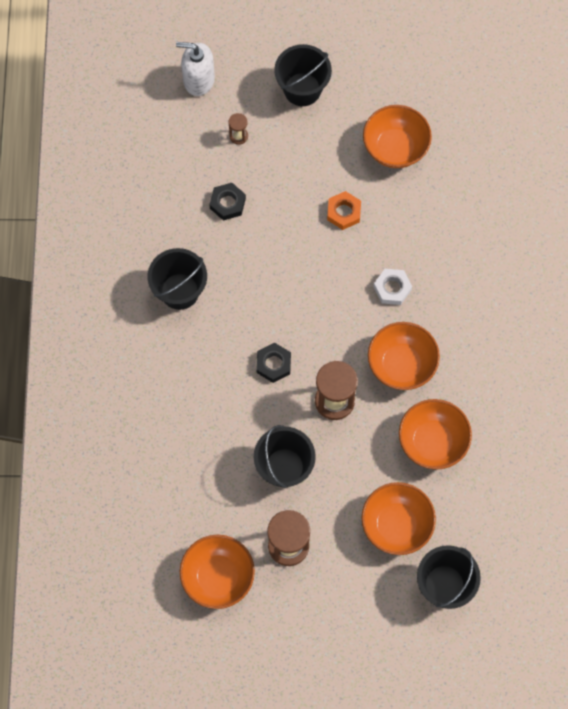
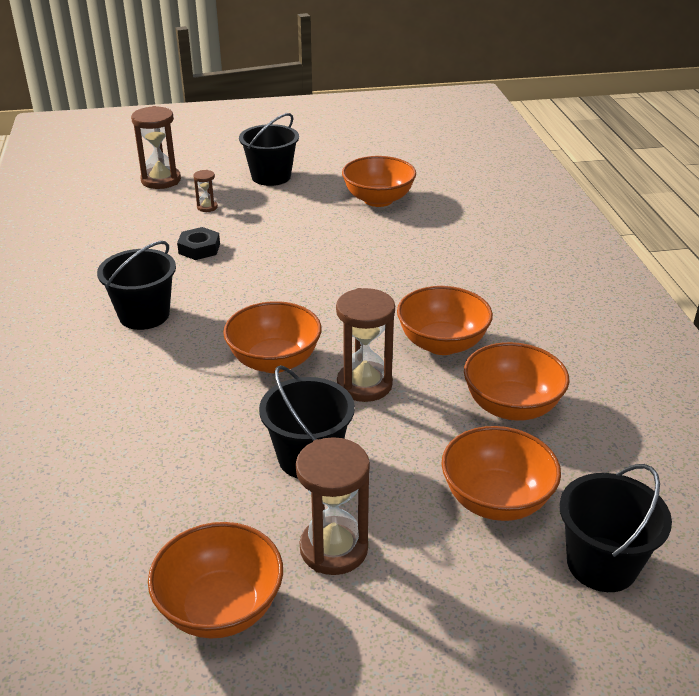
camera: 10 degrees left, 35 degrees down
(198, 80) = (161, 180): white soap dispenser -> brown hourglass
(273, 364) = (274, 361): black nut -> orange bowl
(344, 212) = (334, 242): orange nut -> none
(392, 288) = (408, 287): white nut -> none

